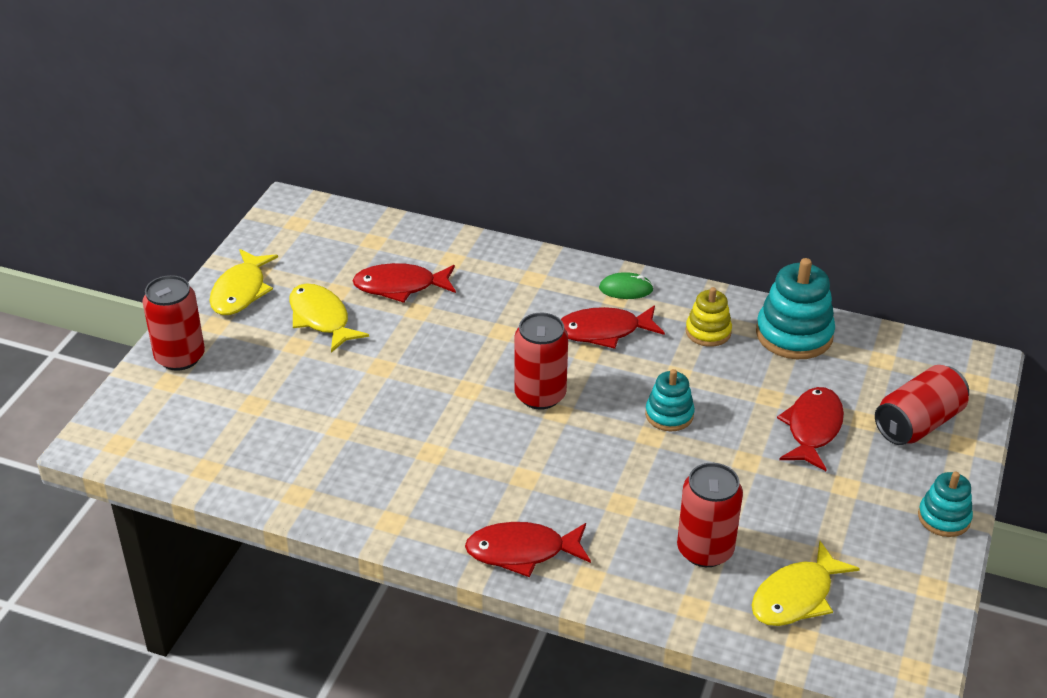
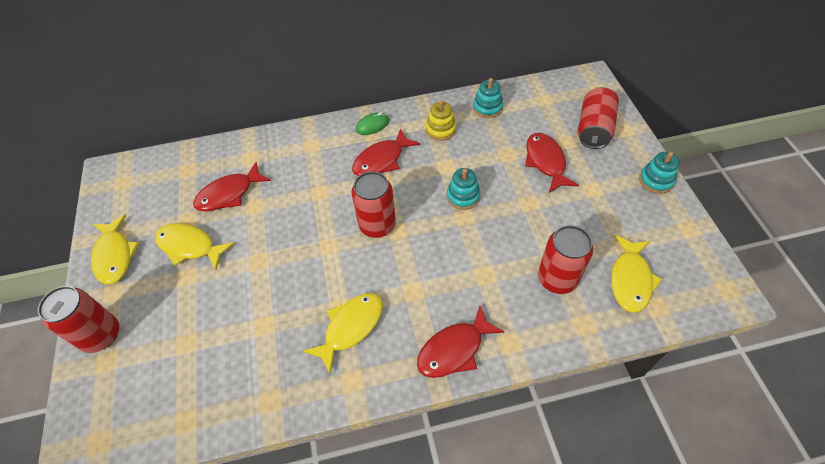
camera: 30 degrees left, 15 degrees up
(428, 475) = (351, 327): none -> yellow fish
(794, 335) = (487, 108): turquoise stacking toy -> turquoise stacking toy, size x0.60

